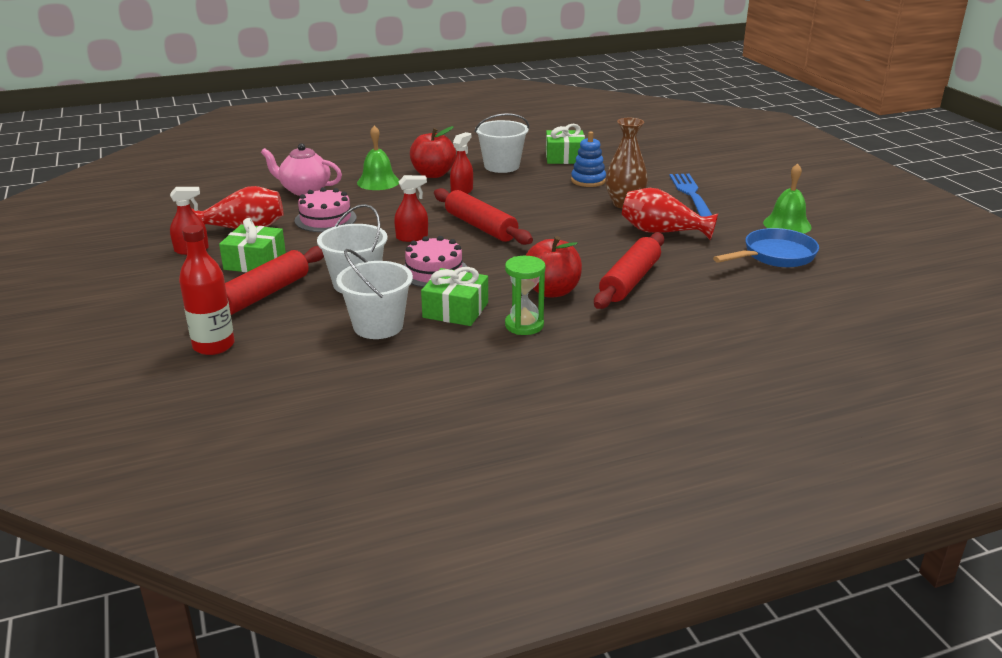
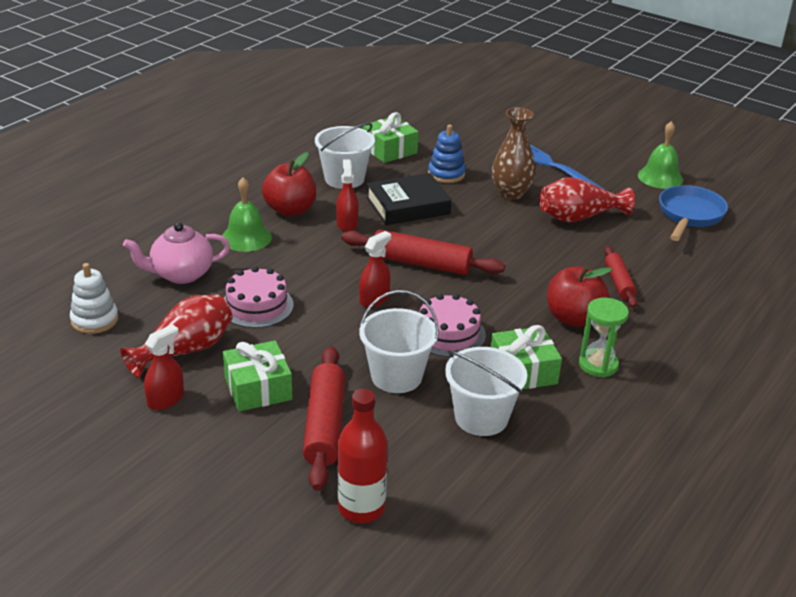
camera: 35 degrees left, 5 degrees up
(216, 199) = (94, 320): none -> white stacking toy
(525, 192) = (408, 206): none -> black book
(630, 281) = (619, 283): red rolling pin -> red rolling pin, size x0.60

